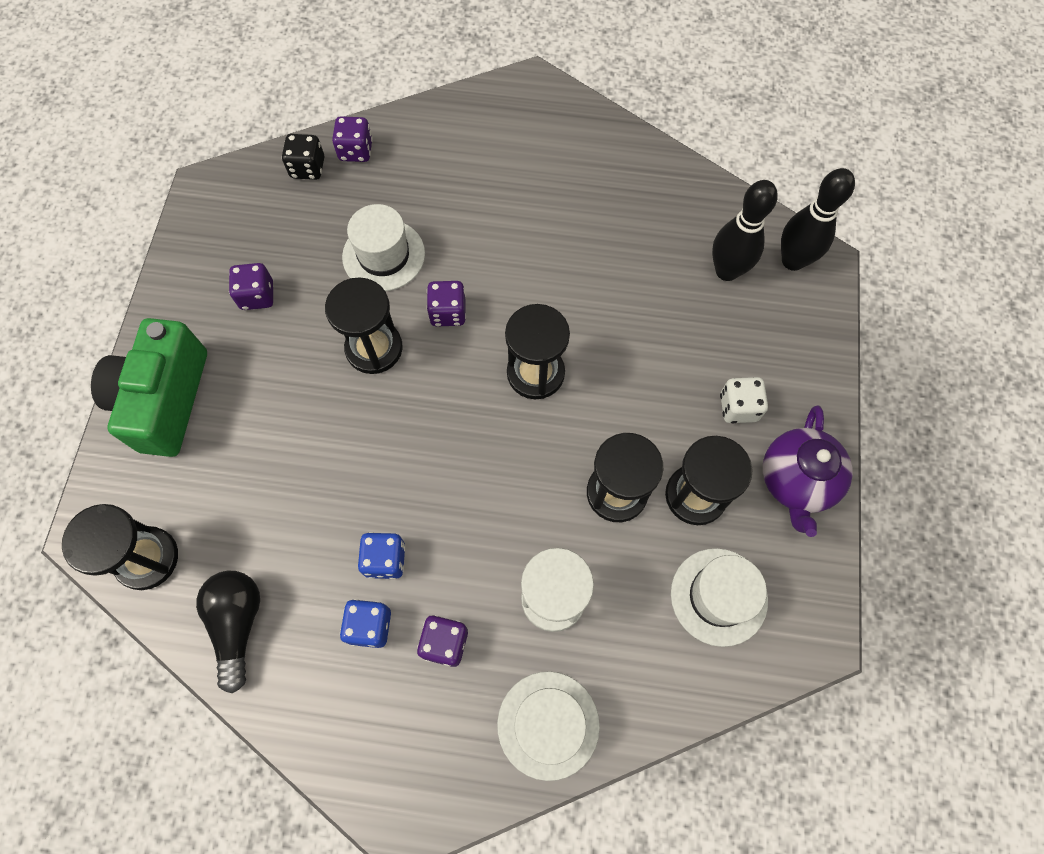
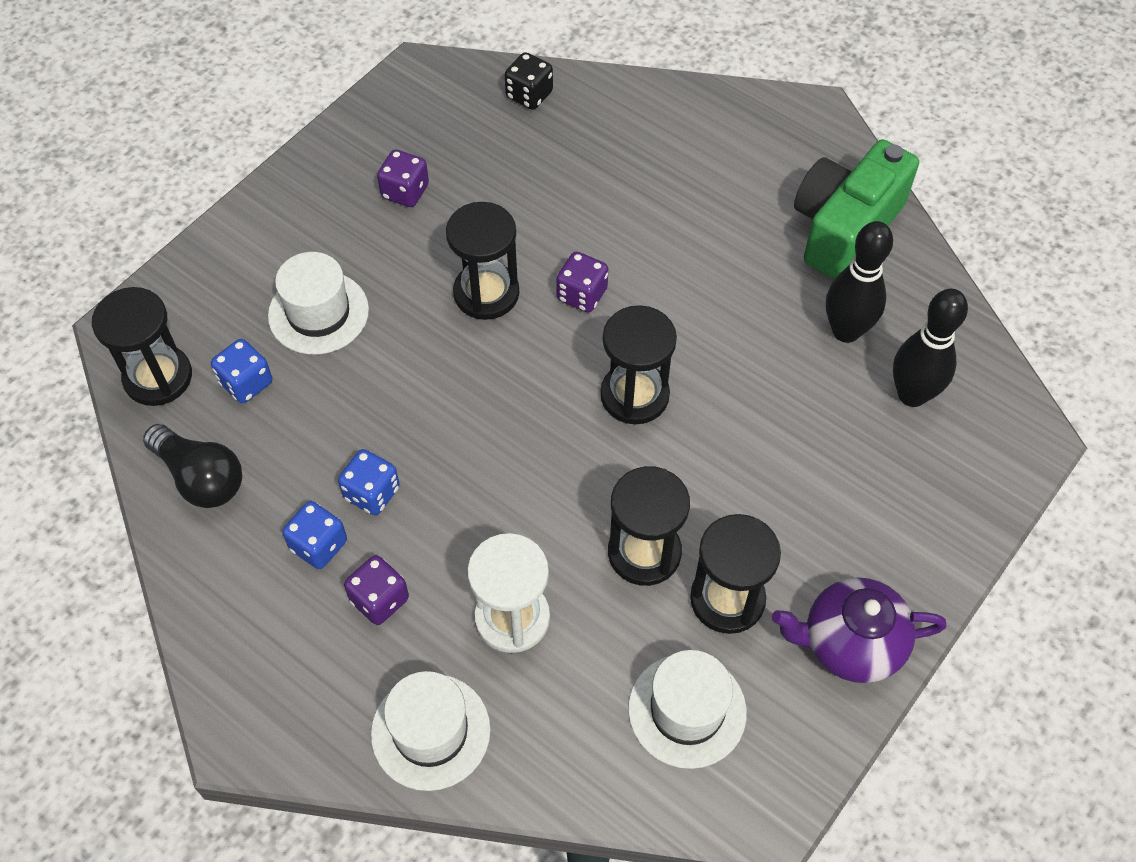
camera: 30 degrees right, 10 degrees down
(165, 400) = (261, 245): green camera -> green camera (844, 228)
(226, 523) = (246, 383): none -> blue dice
(238, 624) = (201, 478): black light bulb -> black light bulb turned 105 degrees clockwise
(356, 151) = (587, 99): purple dice -> none
(383, 255) = (552, 210): white hat -> white hat (318, 313)
(738, 407) = (833, 537): white dice -> none
(793, 260) = (997, 420): black bowling pin -> black bowling pin (846, 331)
(796, 481) = (850, 643): purple teapot -> purple teapot turned 45 degrees clockwise

